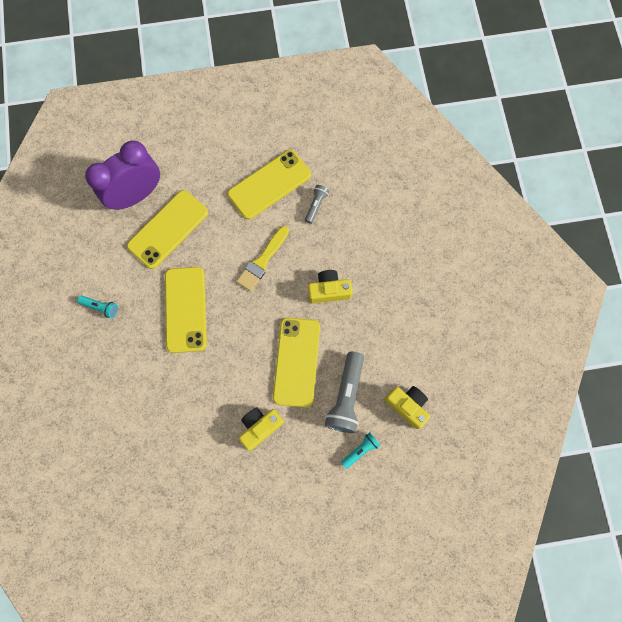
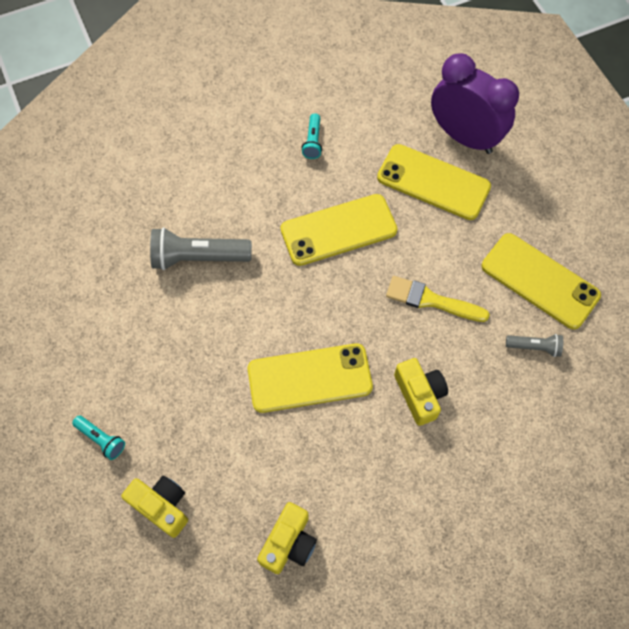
camera: 75 degrees right, 10 degrees down
(260, 427) = (214, 355): yellow camera -> yellow camera (161, 506)
(346, 396) = (280, 454): grey flashlight -> grey flashlight (198, 258)
(360, 450) = (212, 491): turquoise flashlight -> turquoise flashlight (101, 439)

